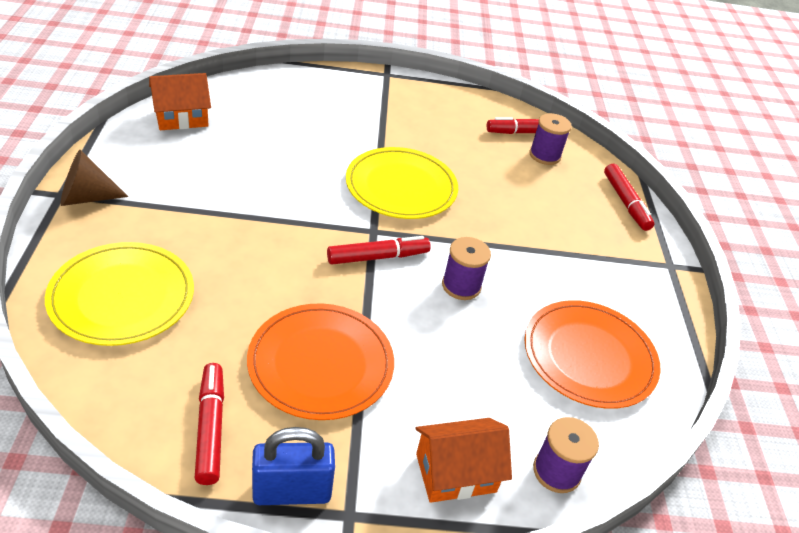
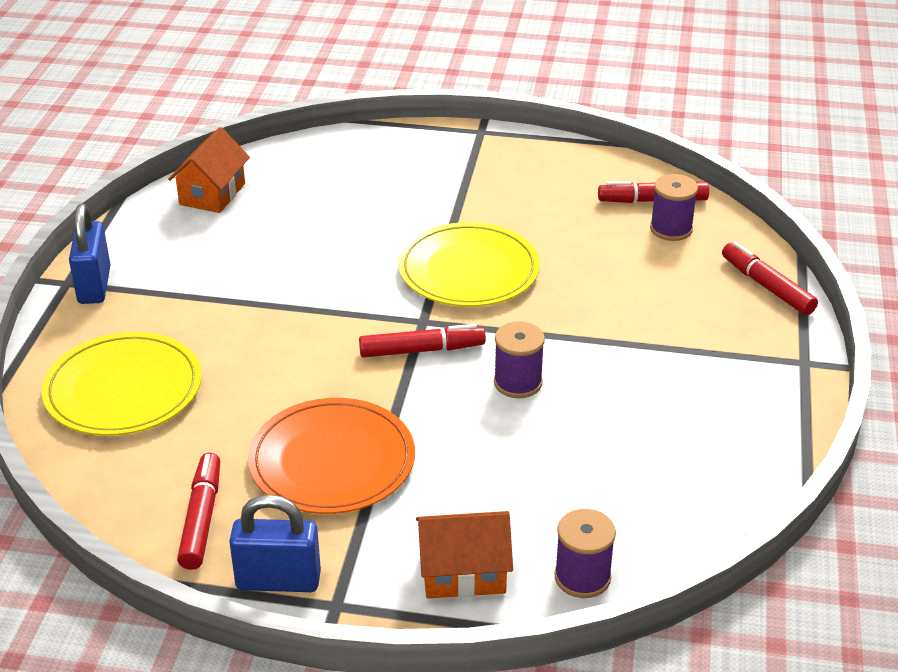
camera: 15 degrees right, 5 degrees down
(86, 197) = (94, 286): brown cone -> blue padlock
(181, 118) = (212, 194): orange house -> orange house turned 60 degrees counterclockwise
(589, 356) = (659, 462): orange plate -> none
(625, 202) = (767, 286): red marker -> red marker turned 150 degrees clockwise

